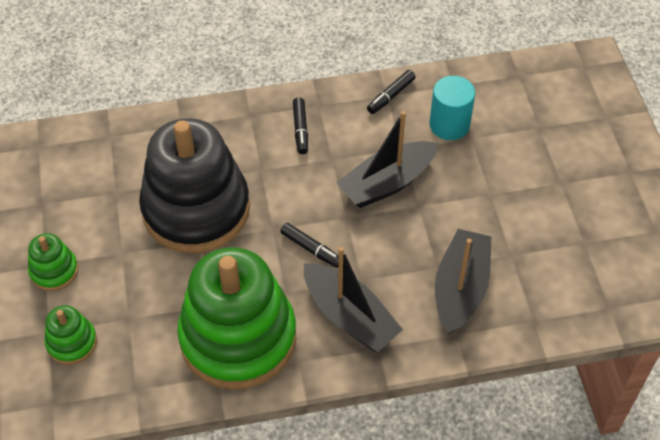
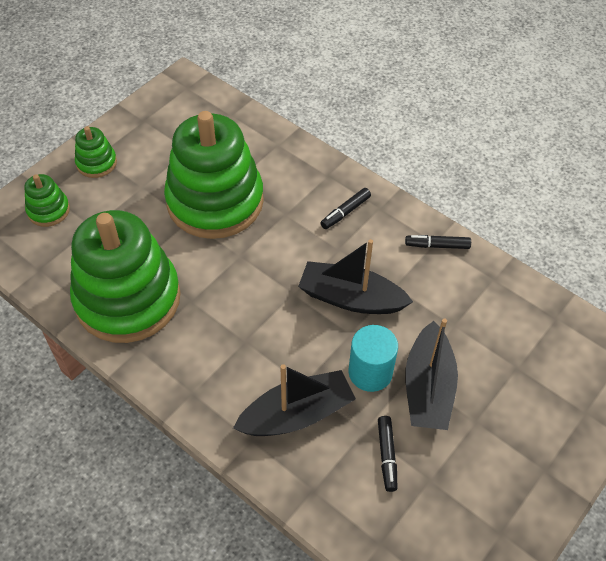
camera: 50 degrees right, 0 degrees up
(196, 209) = (215, 201): black stacking toy -> green stacking toy
(311, 249) = (243, 290): black marker -> black marker (386, 456)
(349, 316) = (204, 355): black boat -> black boat (428, 388)
(449, 125) = (450, 302): turquoise cylinder -> turquoise cylinder (370, 372)

